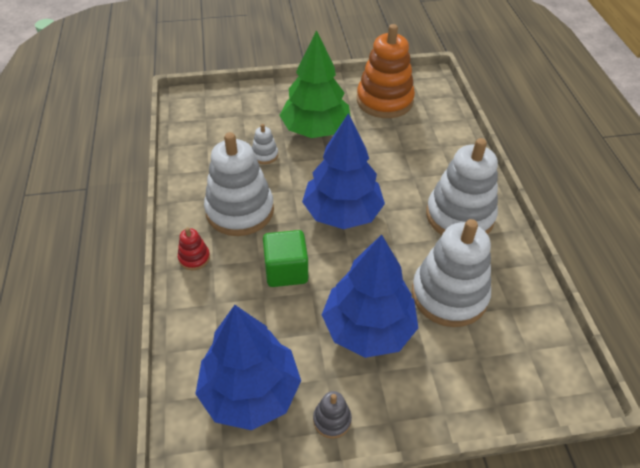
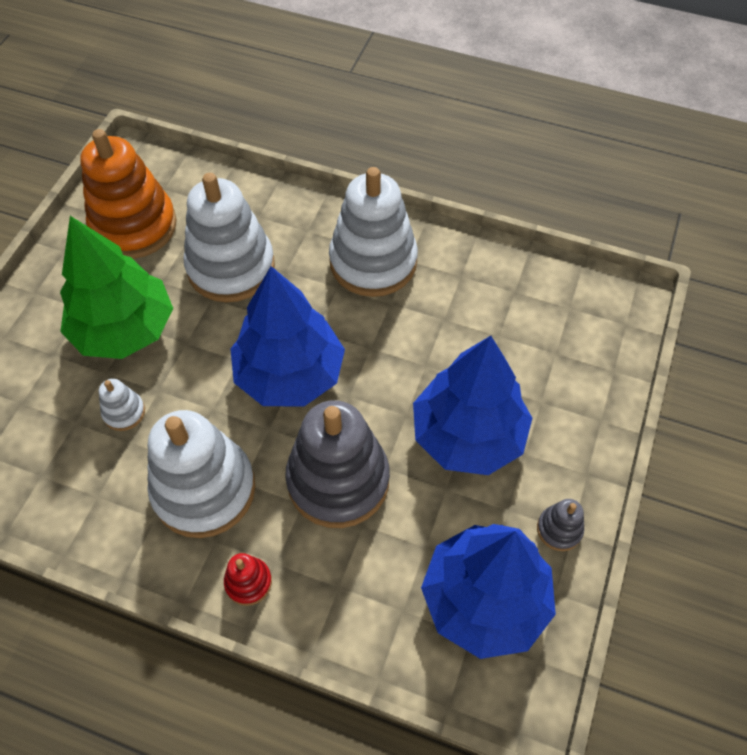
camera: 60 degrees left, 10 degrees up
(286, 270) = (338, 480): green cube -> grey stacking toy
(449, 295) = (469, 334): white stacking toy -> white stacking toy (231, 267)

